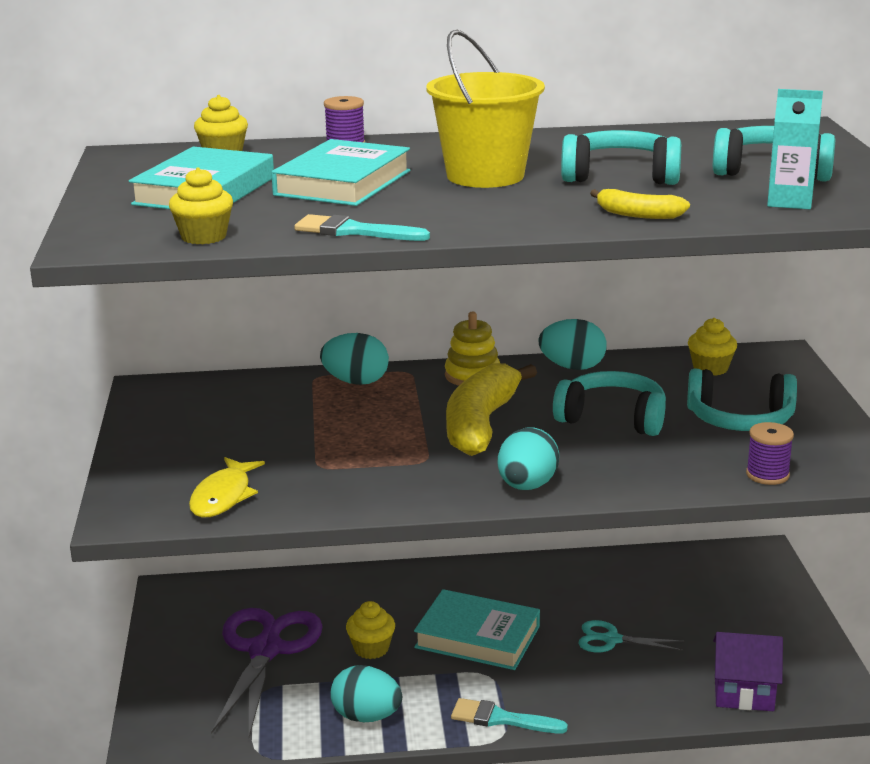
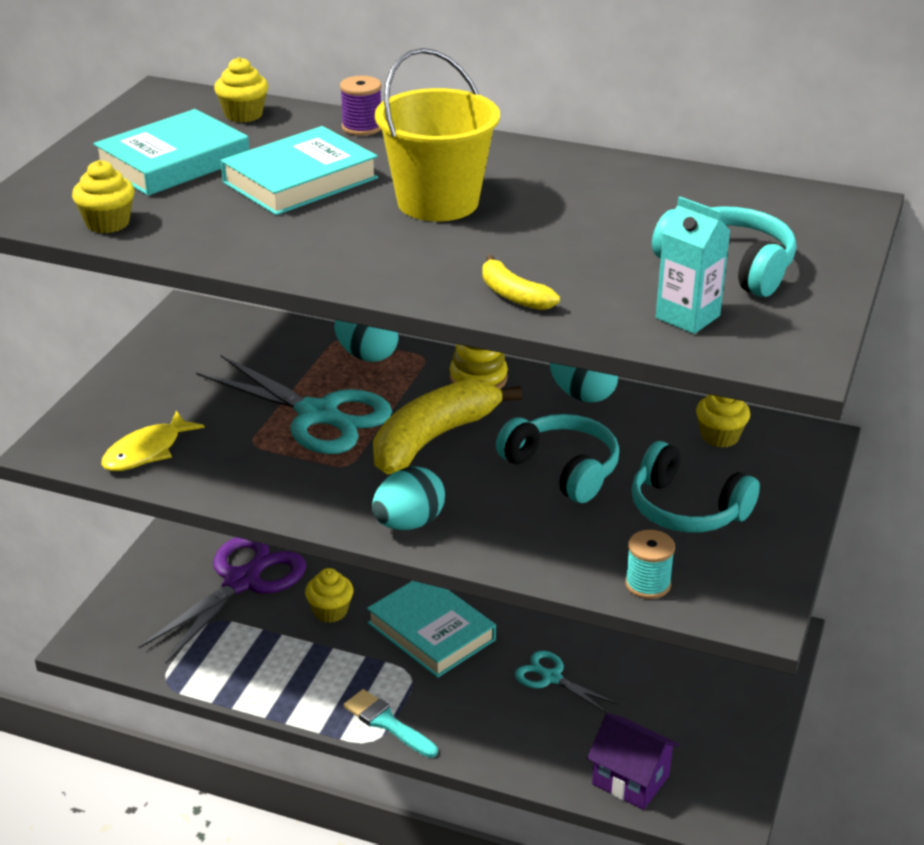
camera: 25 degrees right, 10 degrees up
(354, 231) = (235, 249): turquoise brush -> none
(358, 432) = (317, 415): none -> turquoise scissors
(366, 717) = (275, 678): turquoise egg -> none
(620, 176) = (565, 235): turquoise headphones -> none
(767, 475) = (647, 584): purple spool -> turquoise spool

